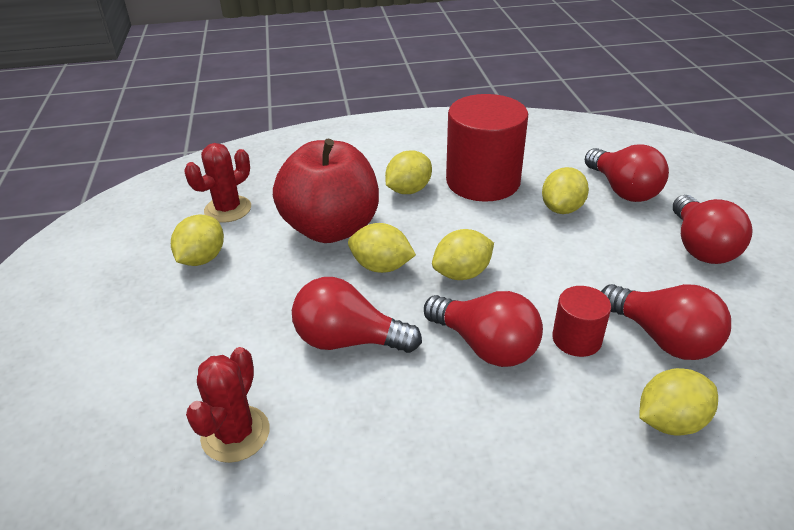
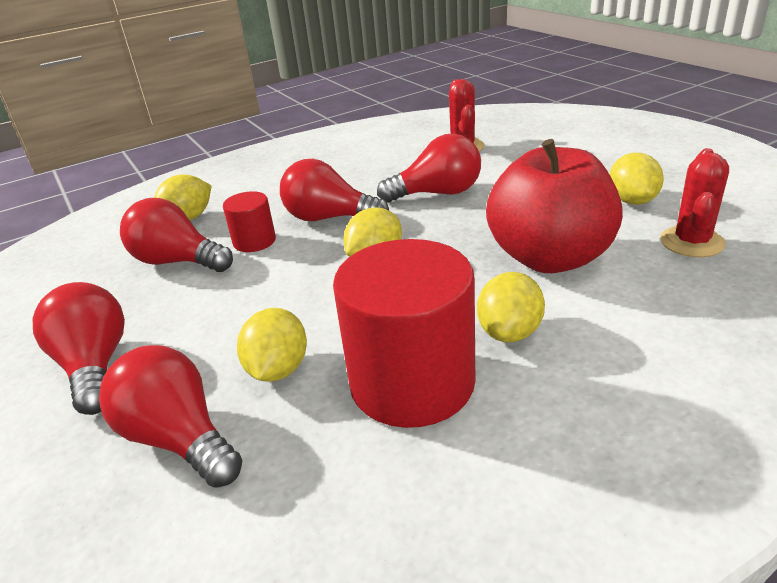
camera: 160 degrees right, 5 degrees down
(381, 267) = (459, 241): yellow lemon -> none

